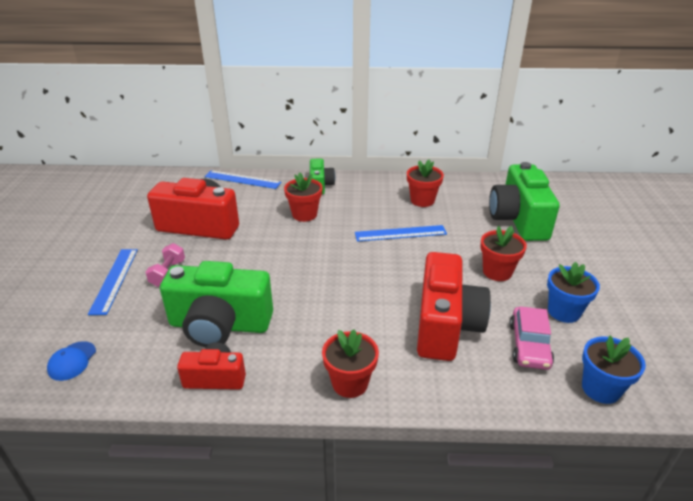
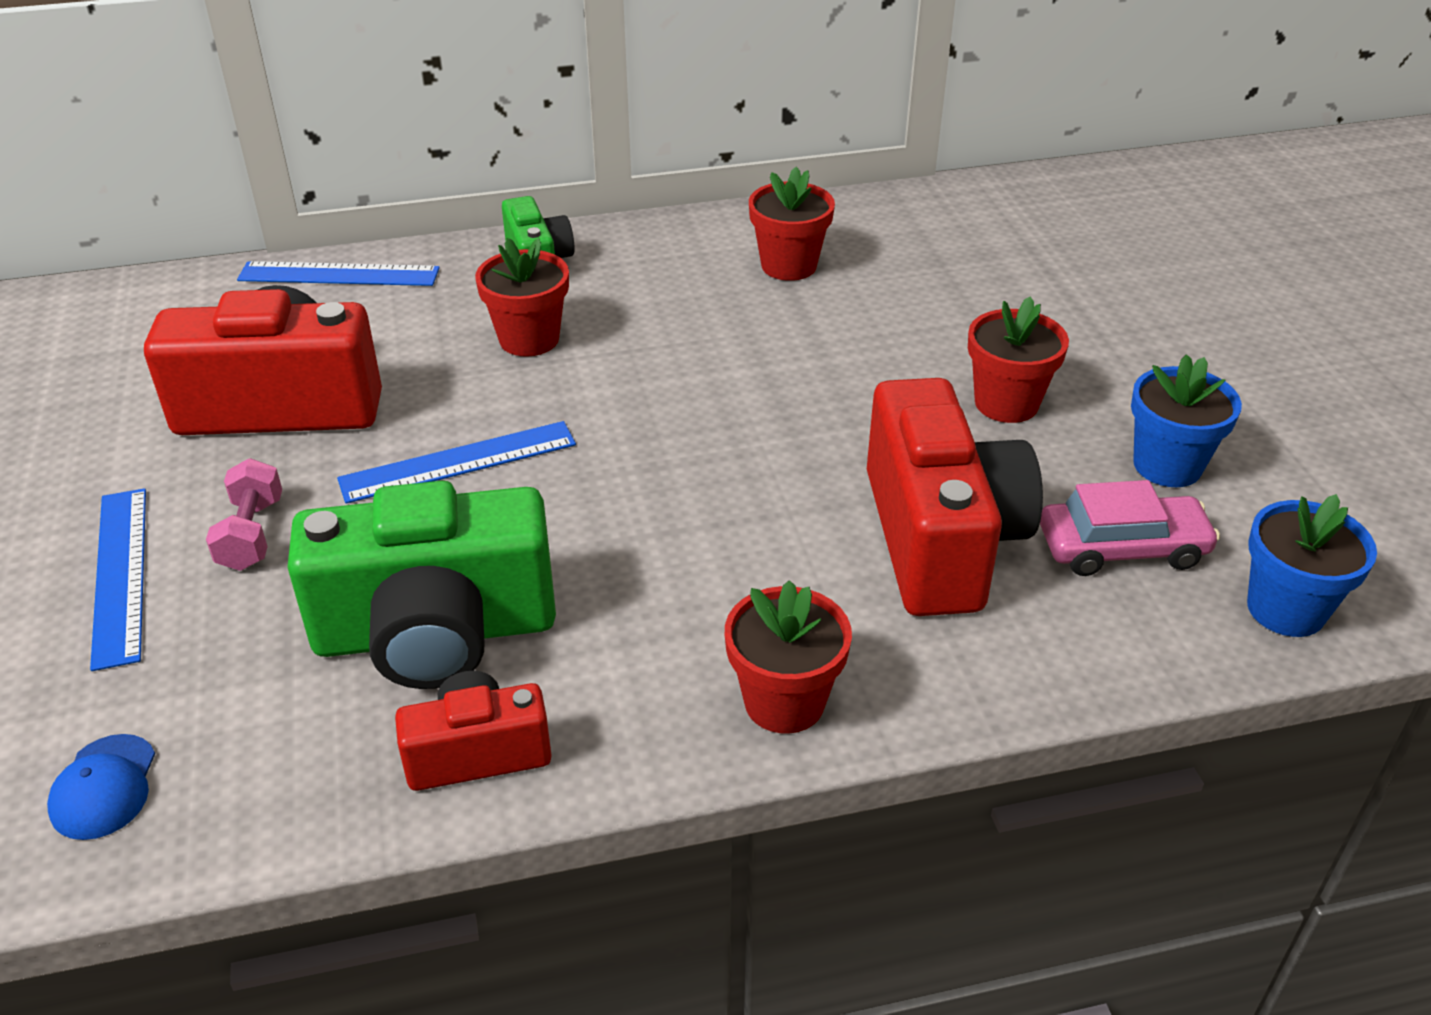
camera: 15 degrees left, 5 degrees up
(400, 233) = (768, 349): blue ruler -> blue ruler (458, 461)
(518, 220) = (1011, 280): green camera -> none
(529, 345) = (1122, 548): pink car -> pink car turned 90 degrees counterclockwise

